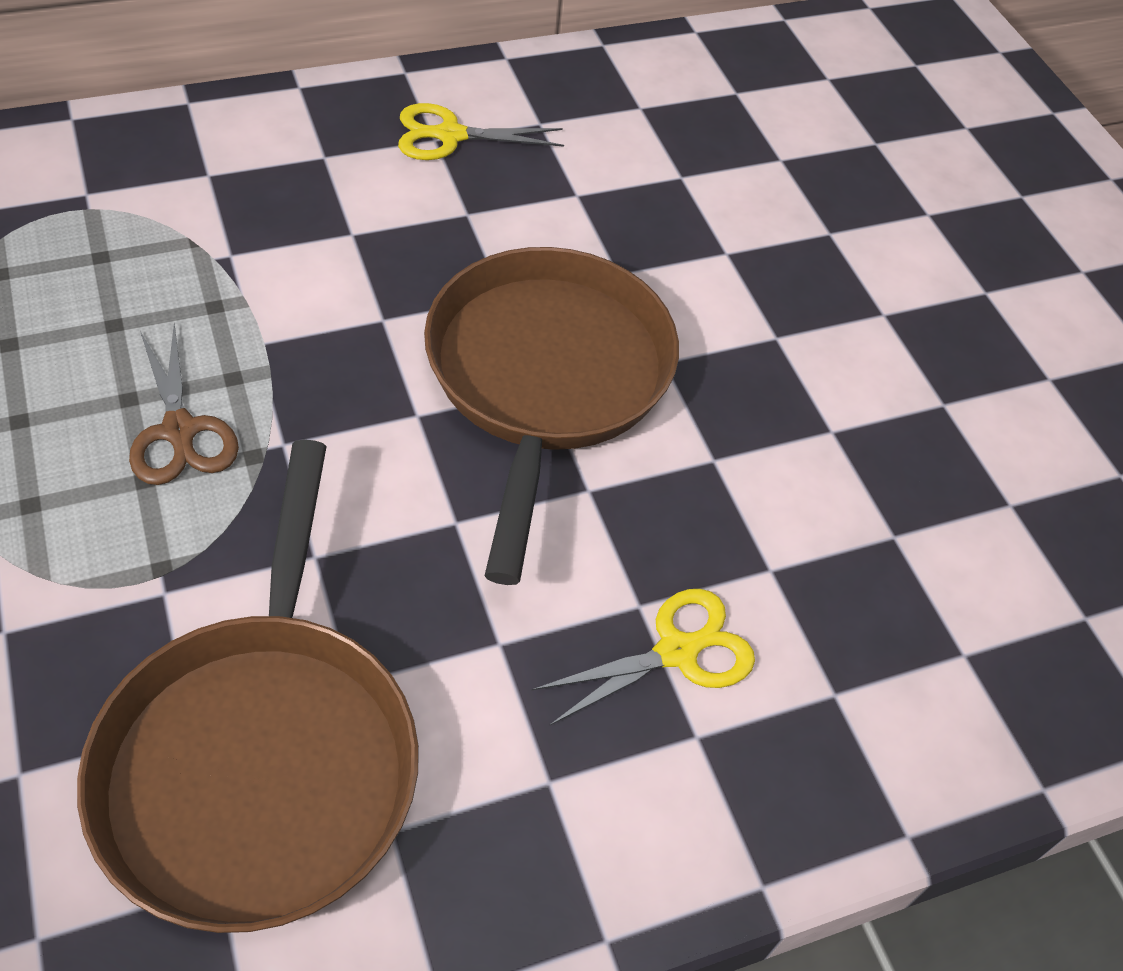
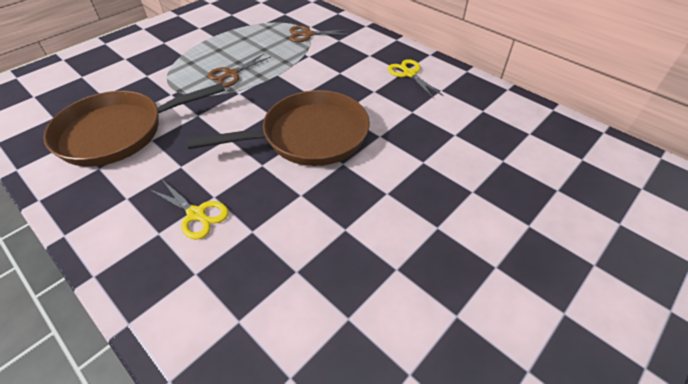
camera: 70 degrees right, 5 degrees down
(125, 215) = (308, 34): none -> brown scissors

